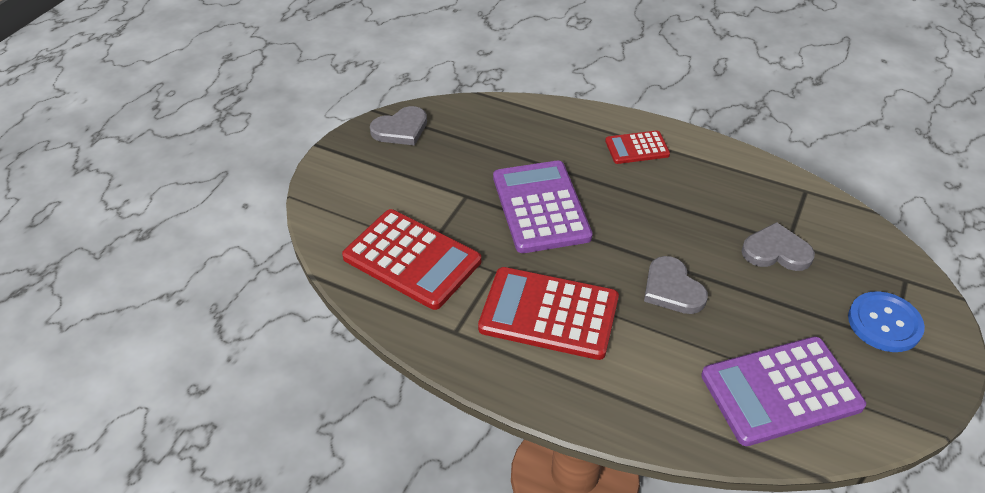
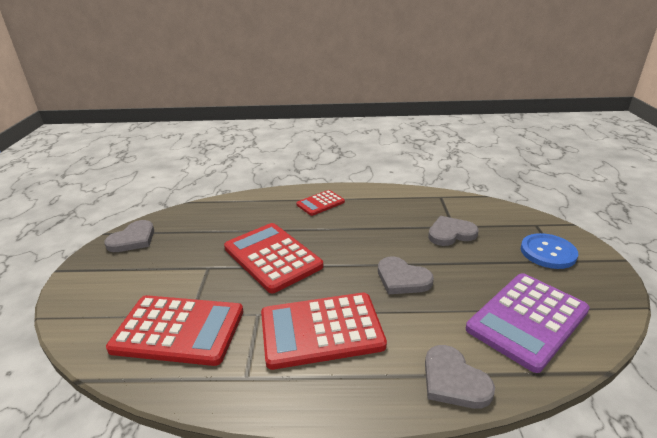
camera: 25 degrees left, 15 degrees down
(540, 207) = (272, 257): purple calculator -> red calculator
(650, 416) = (453, 380): none -> grey heart

